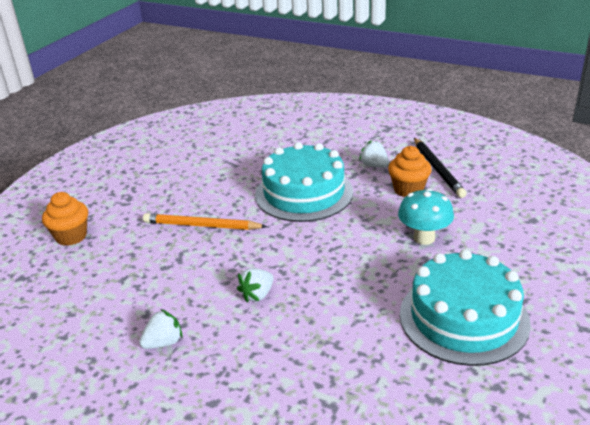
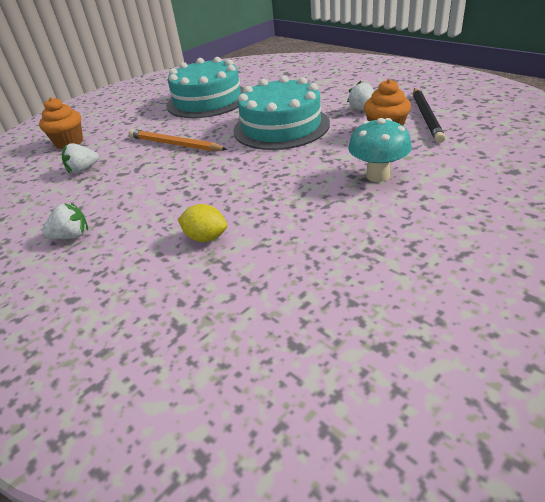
camera: 20 degrees right, 5 degrees up
(257, 295) = (181, 207): white strawberry -> white strawberry (83, 169)
(302, 322) = (206, 237): none -> yellow lemon
(463, 318) = (380, 260): turquoise cake -> turquoise cake (207, 100)

